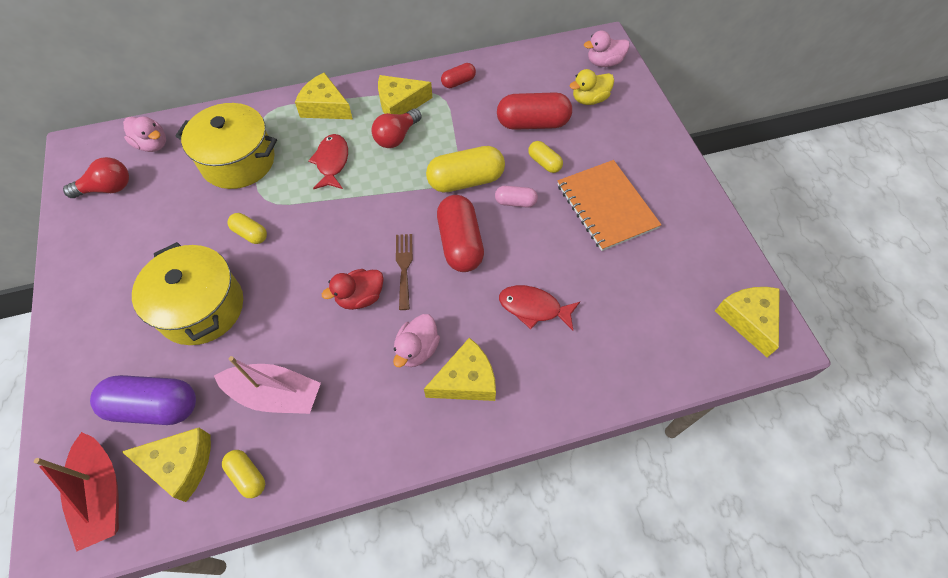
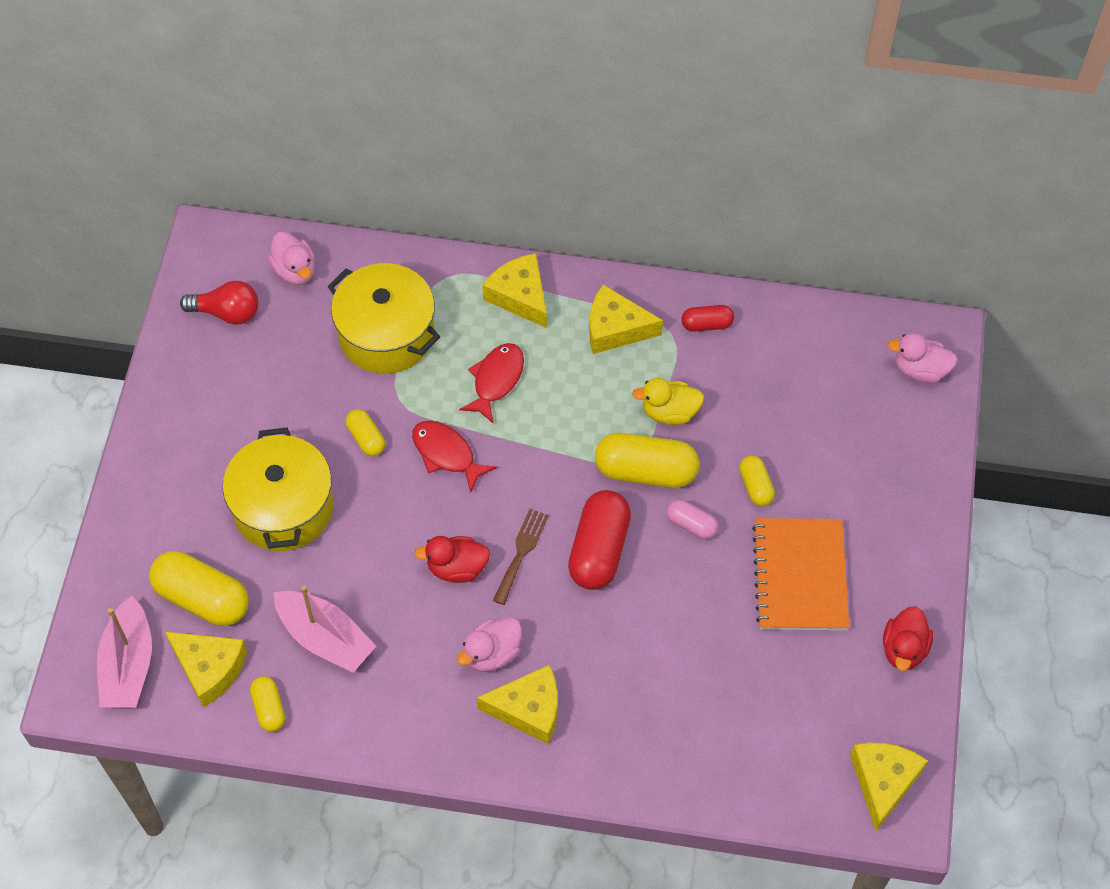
camera: 25 degrees right, 0 degrees up
(102, 494) = (128, 665): red boat -> pink boat
(155, 407) = (202, 598): purple capsule -> yellow capsule
(396, 137) = (589, 376): red light bulb -> none
(532, 123) = (771, 425): red capsule -> none
(533, 308) = (643, 662): red fish -> red fish (446, 454)
(589, 99) = (866, 419): yellow duck -> yellow duck (669, 412)
(702, 225) = (904, 649): none -> red duck

